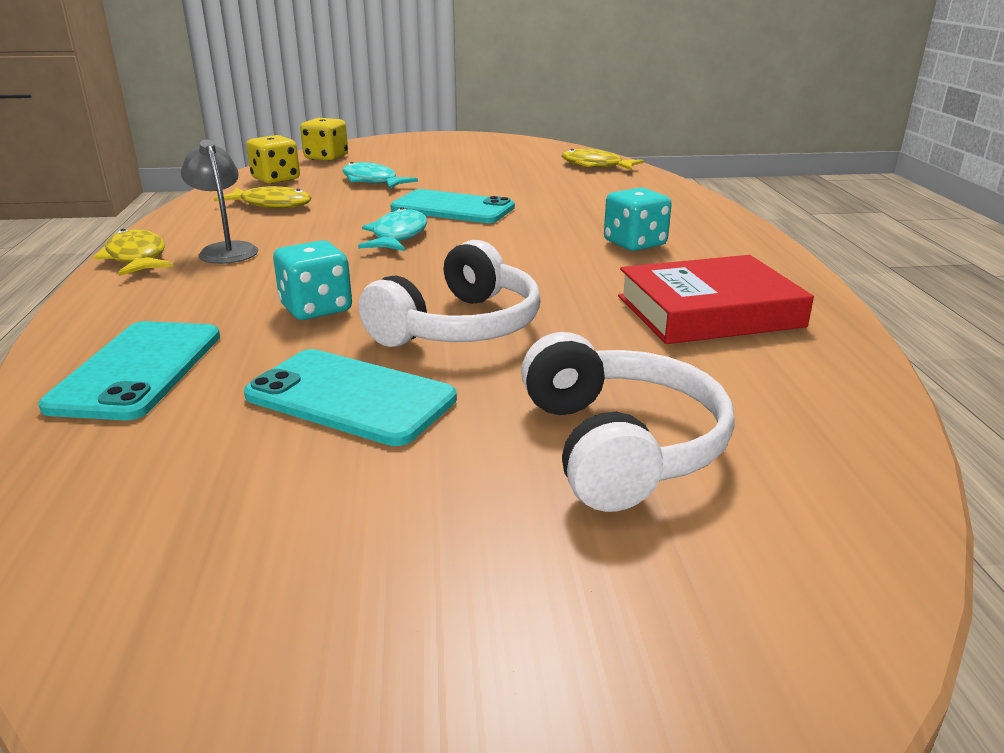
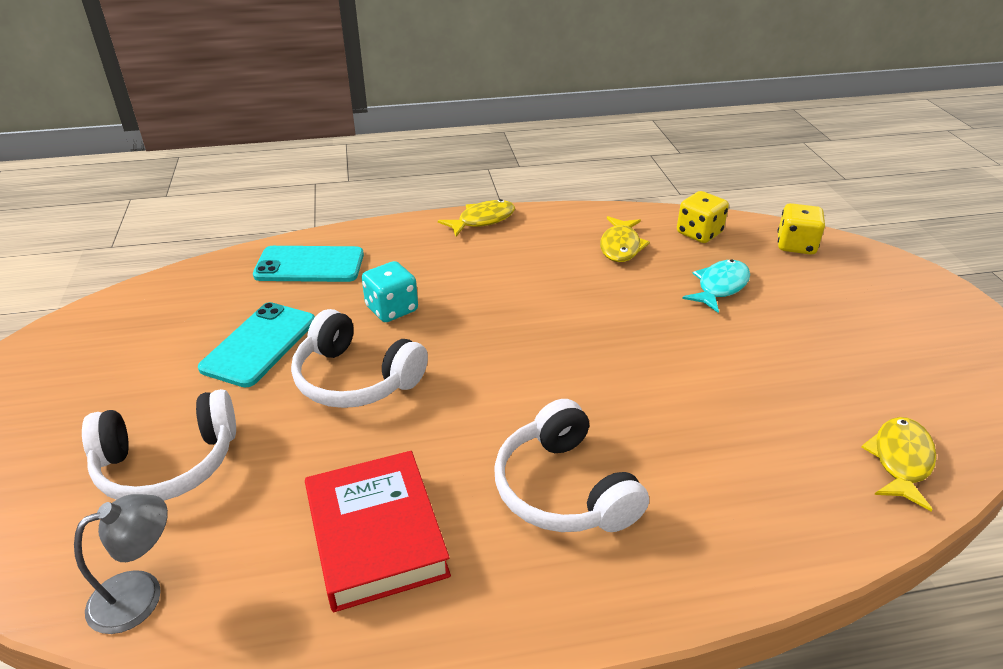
camera: 85 degrees right, 10 degrees up
(226, 250) = (504, 250): grey lamp -> grey lamp (140, 594)
(398, 236) = (553, 324): turquoise fish -> none
(452, 208) = (647, 348): turquoise phone -> none
(634, 244) = (564, 489): turquoise dice -> white headphones

